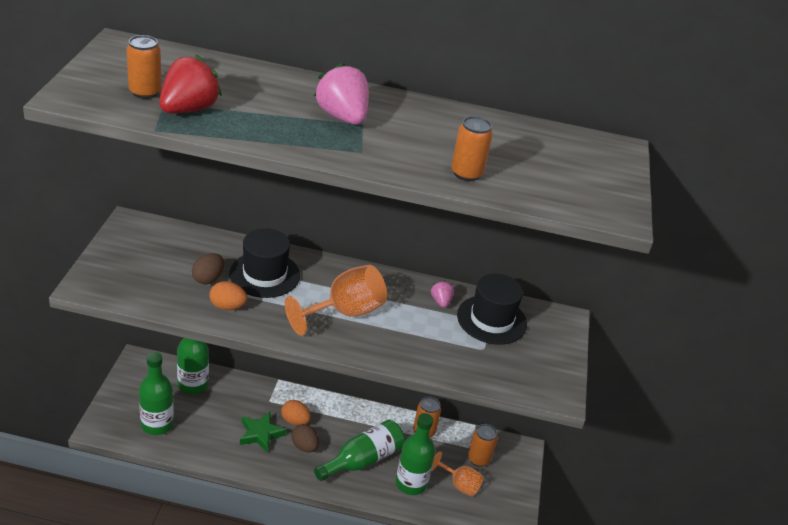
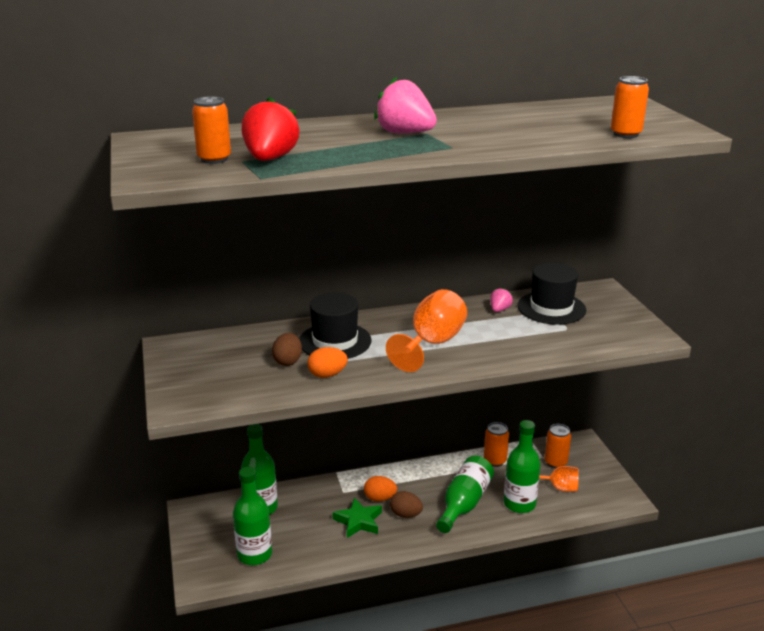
camera: 20 degrees left, 10 degrees down
(441, 301) = (499, 310): pink strawberry -> pink strawberry turned 60 degrees clockwise
(466, 173) = (550, 138): orange can -> orange can (625, 134)

